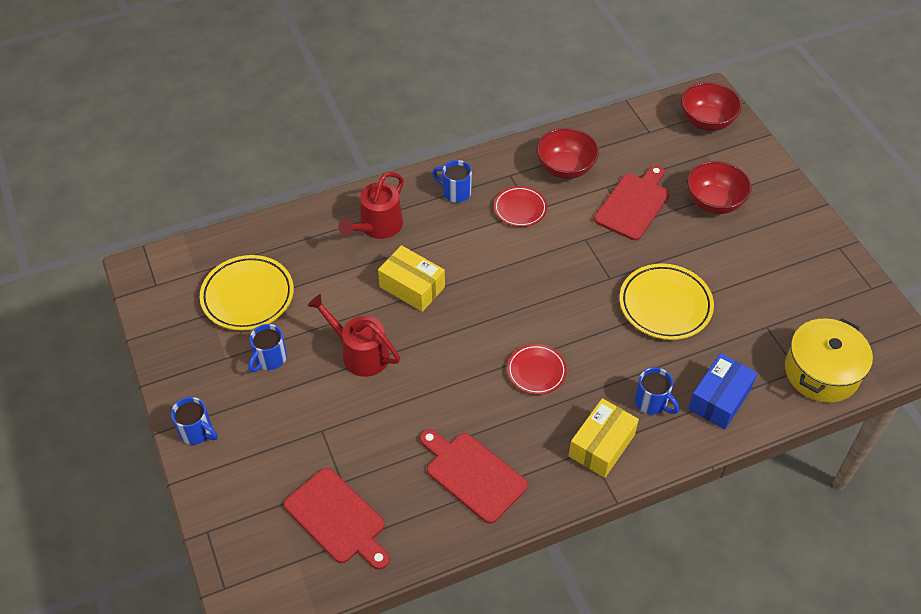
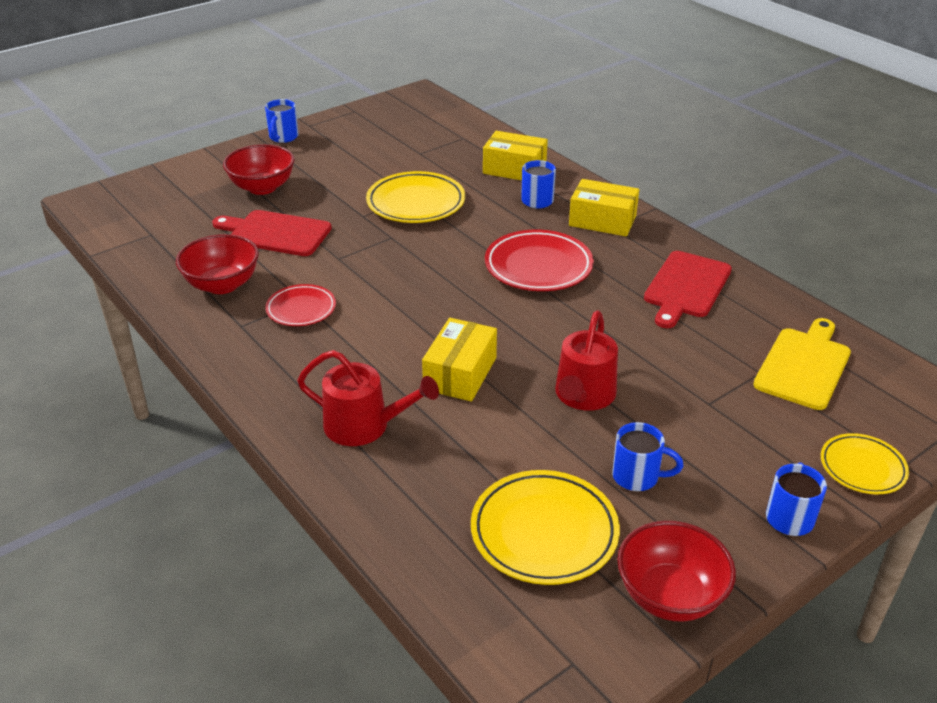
camera: 105 degrees left, 15 degrees down
(217, 501) = (862, 468): none -> yellow plate
(337, 518) = (804, 365): red cutting board -> yellow cutting board
(455, 192) = (282, 366): blue mug -> blue mug (283, 137)
(536, 371) = (538, 266): red plate -> red plate, size x1.64
(706, 121) = (131, 200): red bowl -> red bowl (670, 596)
(719, 399) = (514, 169): blue box -> yellow box
(821, 372) = (459, 128): yellow pot -> none

